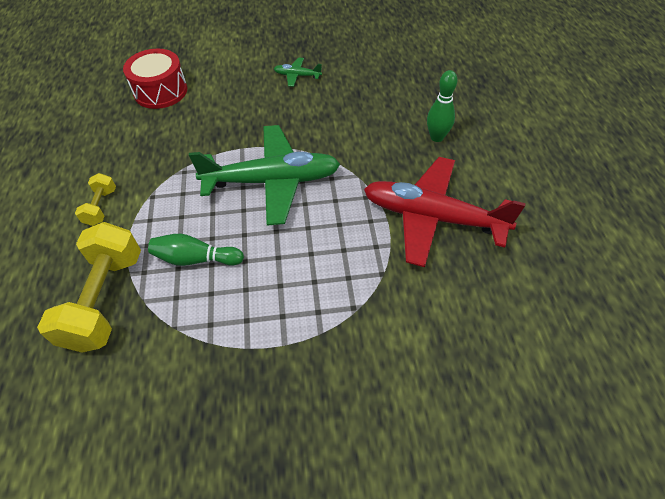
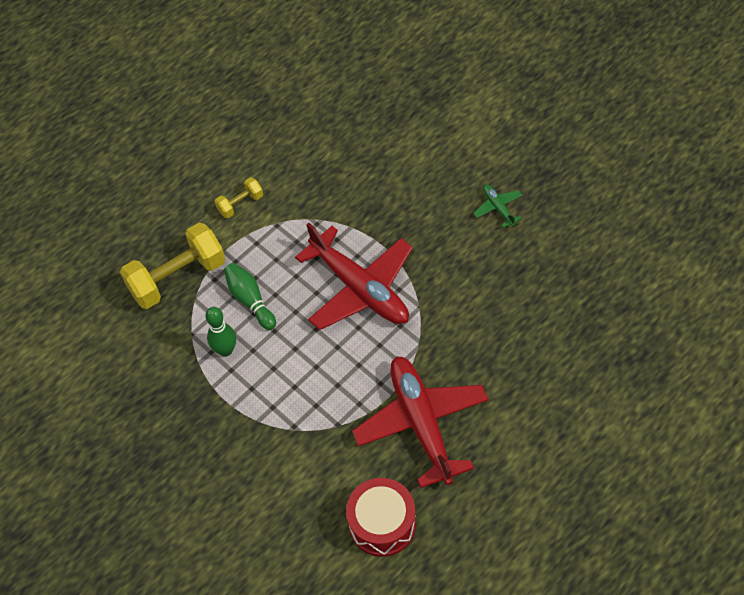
camera: 55 degrees right, 5 degrees up
(160, 91) = (383, 129): red drum -> red drum (382, 524)
(272, 181) = (360, 289): green plane -> red plane
(436, 137) = (519, 369): green bowling pin -> green bowling pin (225, 350)

